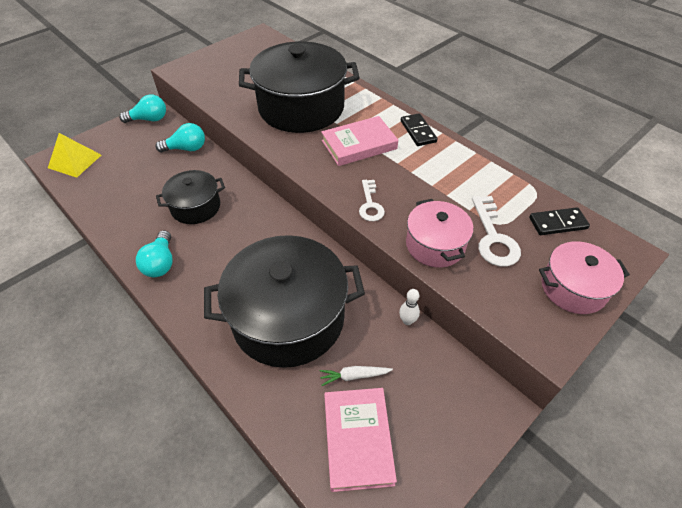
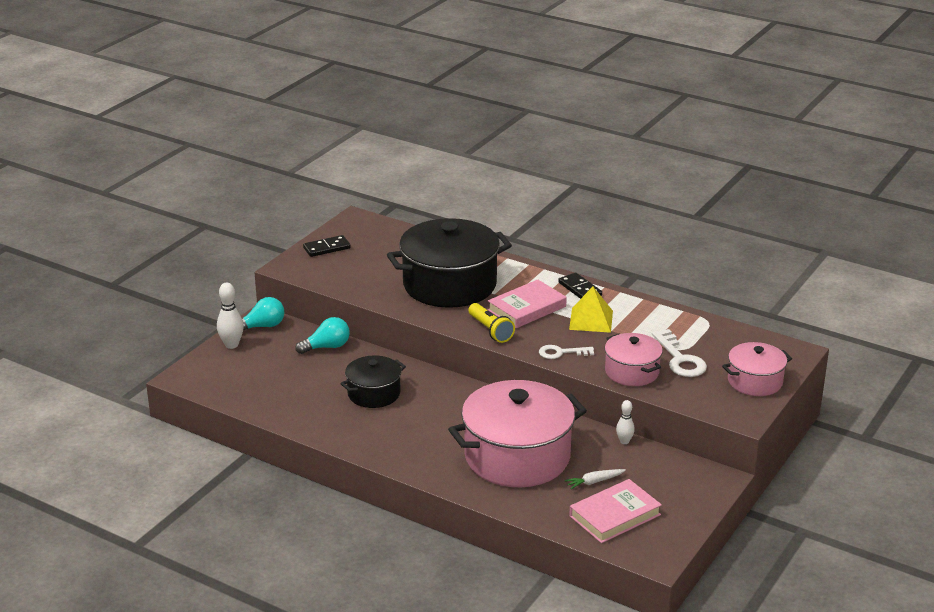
camera: 15 degrees left, 20 degrees down
(74, 161) = (209, 376): yellow pyramid -> yellow pyramid (591, 320)
(114, 133) = (231, 345): none -> white bowling pin
(161, 263) = (370, 440): turquoise light bulb -> none
(288, 318) = (517, 457): black pot -> pink pot
(313, 164) = (490, 330): none -> yellow flashlight
(358, 439) = (615, 515): pink book -> pink book turned 75 degrees clockwise
(370, 204) = (561, 353): white key -> white key turned 105 degrees clockwise
(557, 223) = (732, 341): black domino -> black domino (326, 248)

